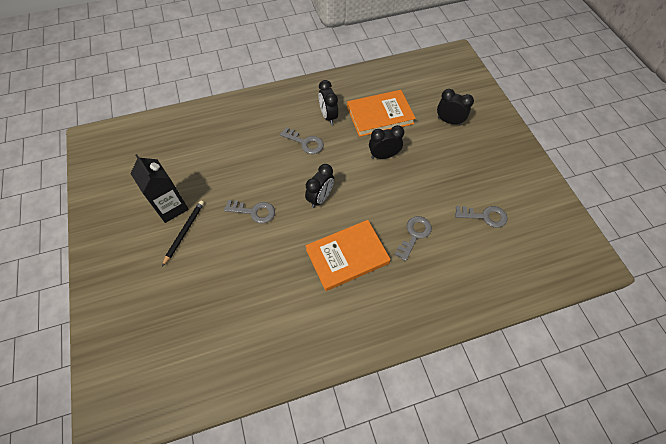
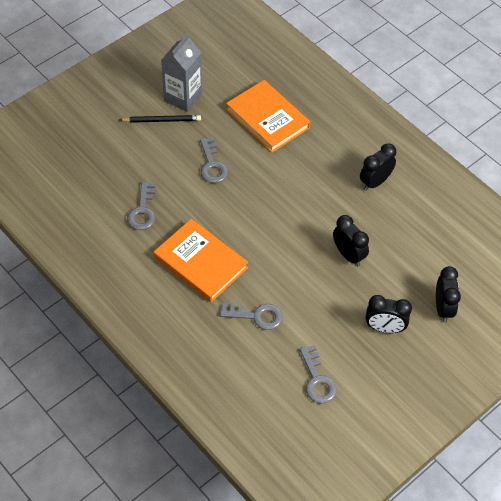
camera: 65 degrees right, 5 degrees down
(171, 207) = (183, 97): black carton -> grey carton
(305, 143) = (324, 175): grey key -> grey key (142, 211)
(320, 198) = (258, 215): black clock -> black clock (384, 328)
(380, 115) = (408, 232): orange book -> orange book (267, 119)

